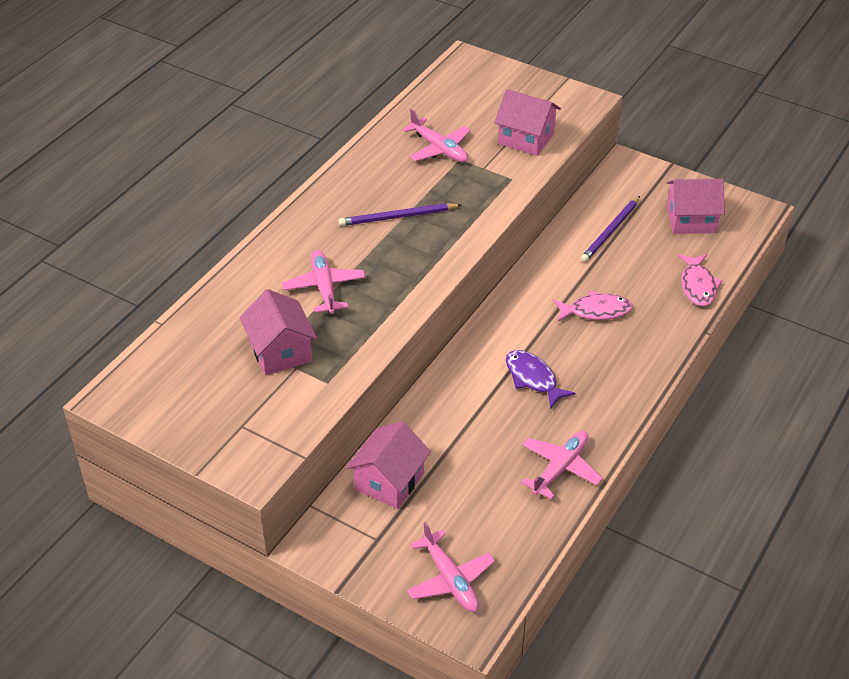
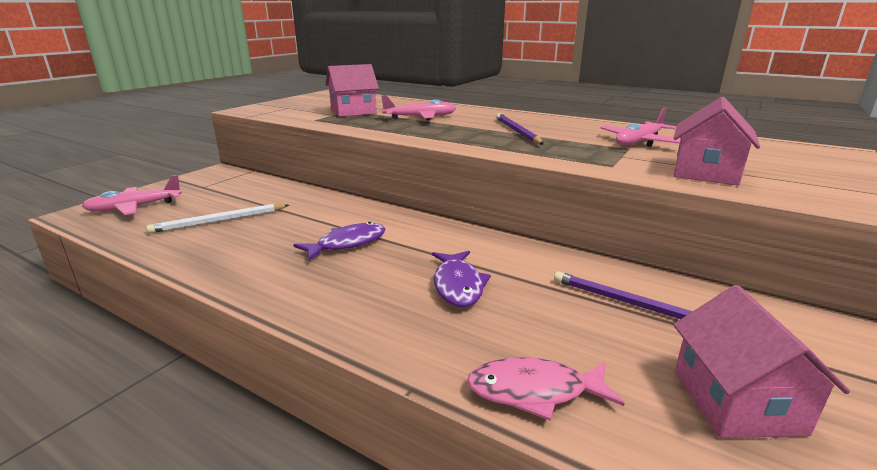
camera: 90 degrees right, 20 degrees down
(389, 481) = (256, 189): pink house -> none
(486, 486) = (219, 221): none -> white pencil
(560, 468) = (211, 253): pink plane -> none
(596, 311) = (458, 285): pink fish -> purple fish

